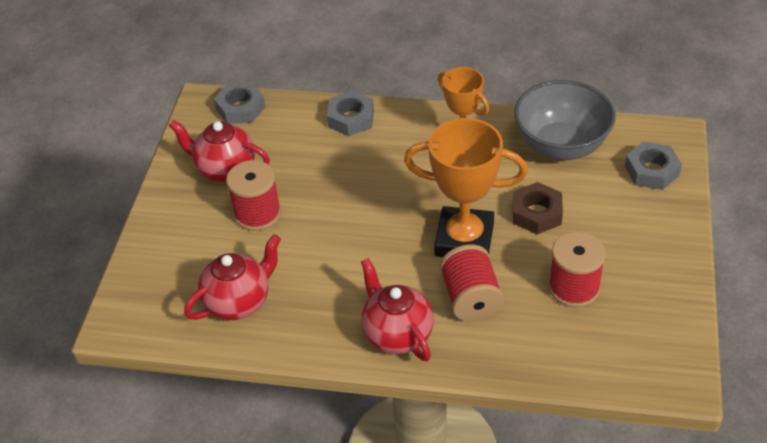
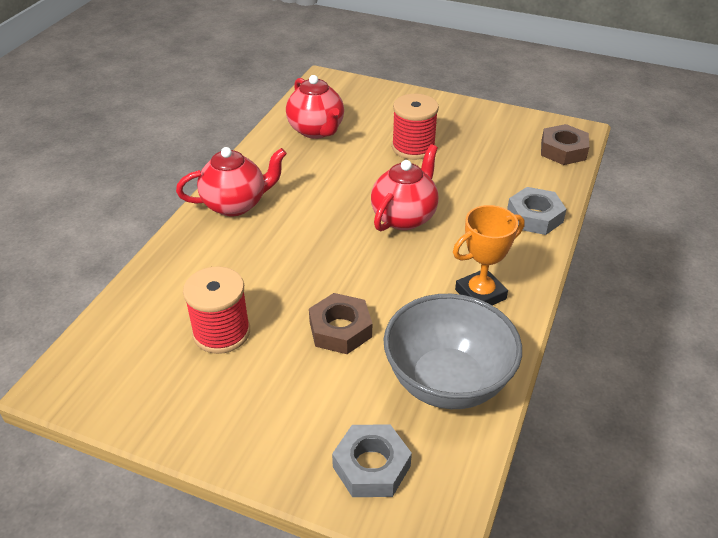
camera: 100 degrees right, 5 degrees down
(225, 169) = (476, 136): red teapot -> red teapot (404, 217)
(240, 108) = (563, 150): grey nut -> brown nut
(464, 239) = (326, 266): orange trophy -> none
(471, 298) = (249, 255): red spool -> none

